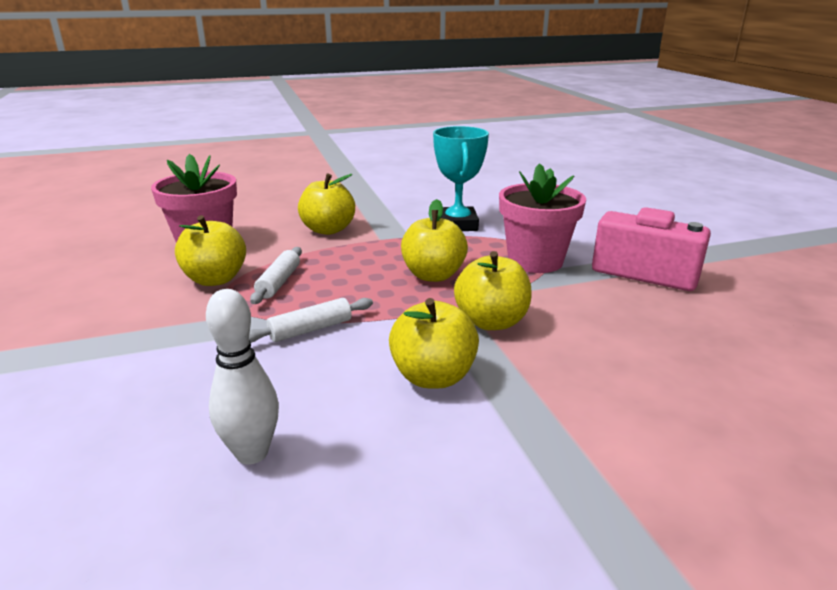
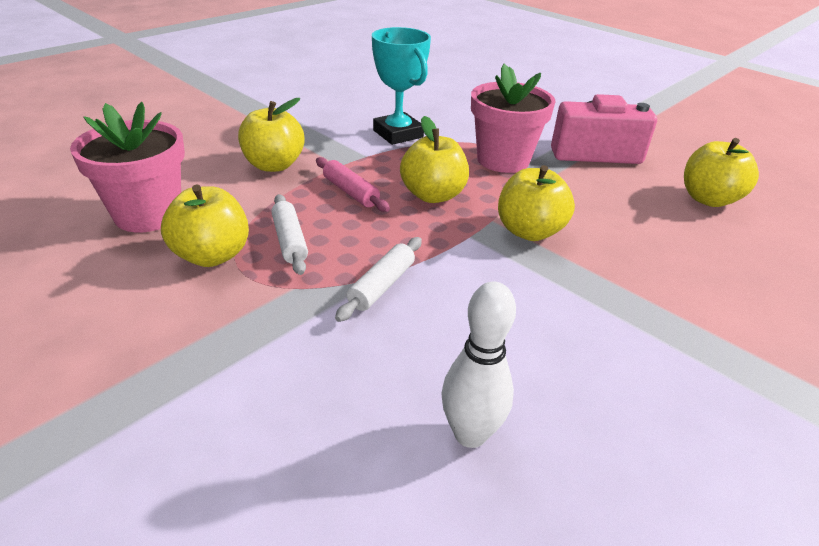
camera: 30 degrees left, 10 degrees up
(365, 259) = (350, 192): none -> pink rolling pin
(433, 376) = (538, 300): yellow apple -> yellow apple (708, 199)

